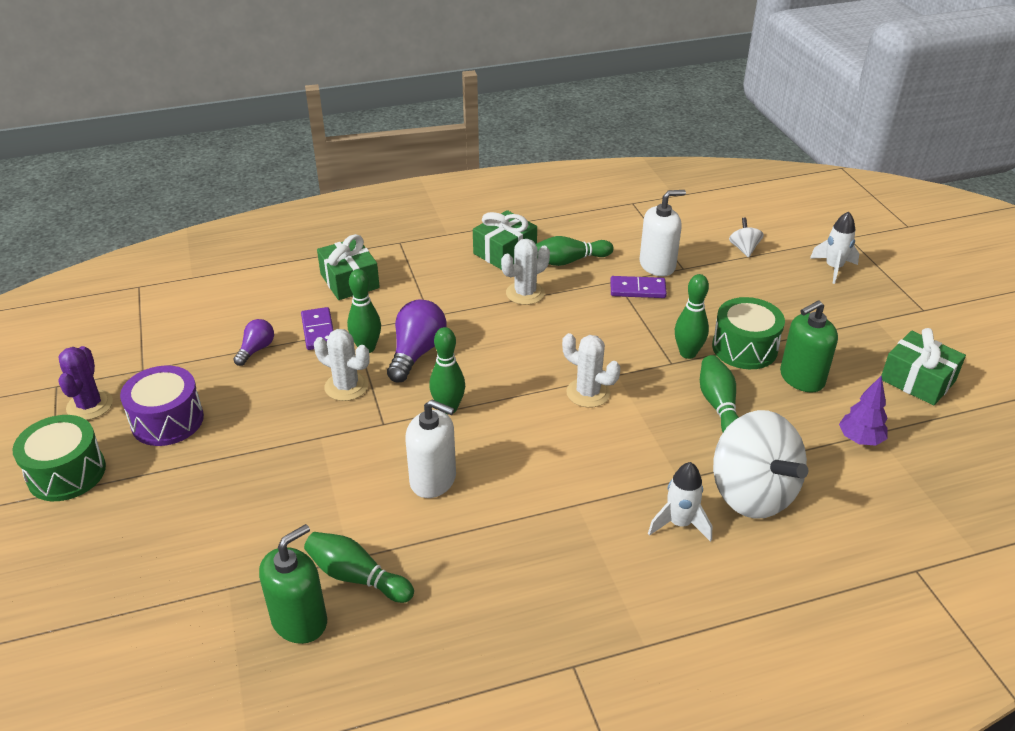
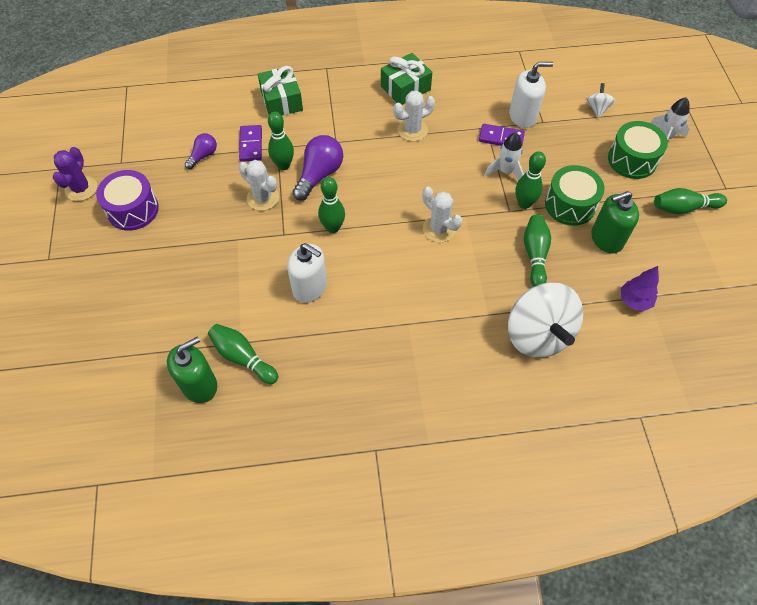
camera: 10 degrees right, 20 degrees up
(67, 473) = (60, 243): green drum -> green drum (632, 160)
(568, 261) = (453, 103): green bowling pin -> green bowling pin (683, 208)
(679, 523) = (478, 351): white rocket -> white rocket (506, 171)
(917, 380) = (698, 254): green gift -> none

